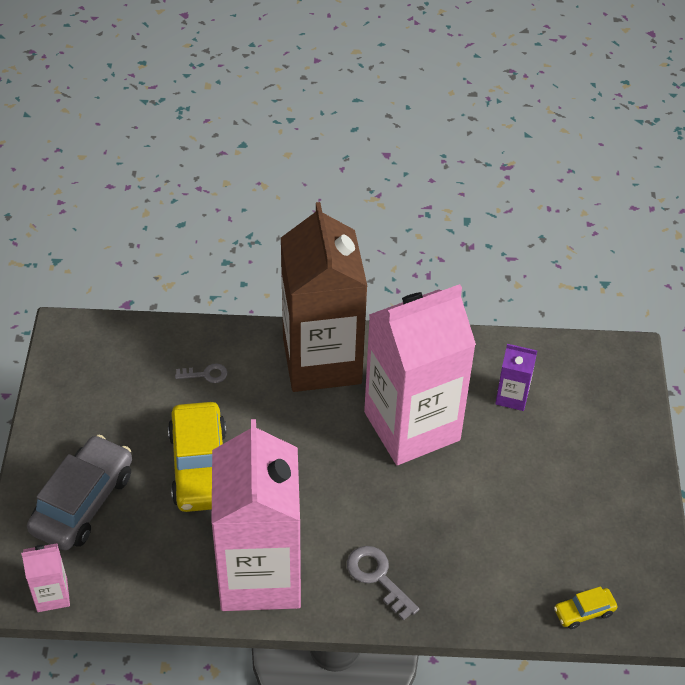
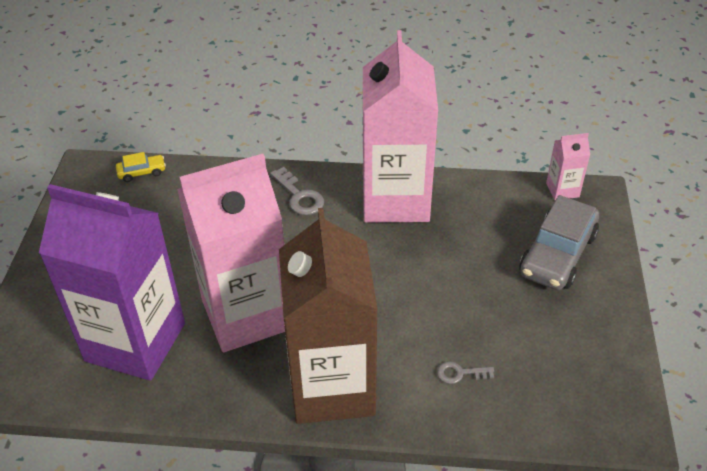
camera: 175 degrees left, 5 degrees down
(200, 466) = (455, 281): yellow car -> none
(512, 396) = (135, 342): purple carton -> purple carton, size x2.44

